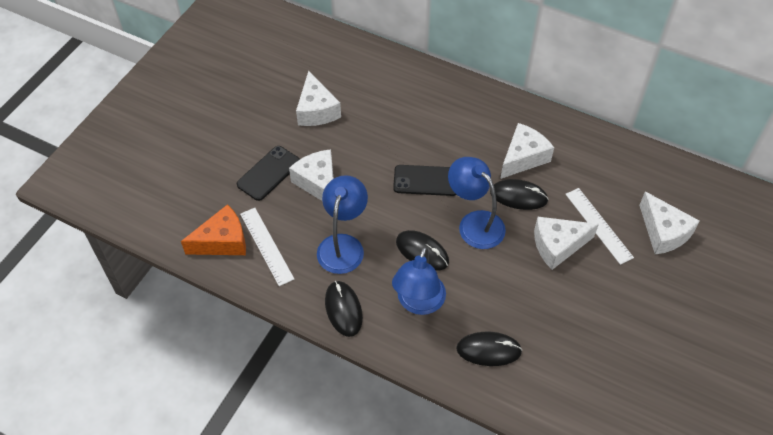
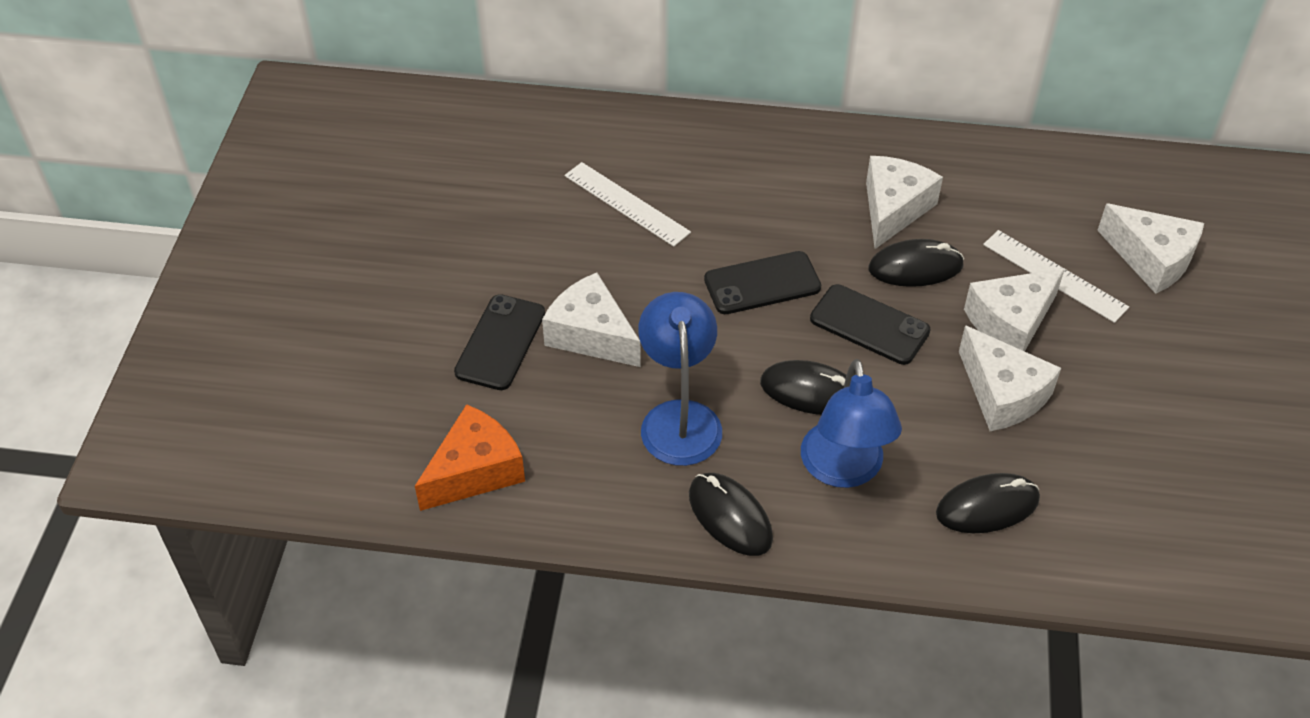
camera: 20 degrees left, 5 degrees down
(266, 246) = (553, 456): white ruler -> white ruler (626, 204)
(316, 110) = (532, 224): white cheese -> white cheese (1002, 394)
(474, 223) = (869, 325): blue lamp -> black phone

